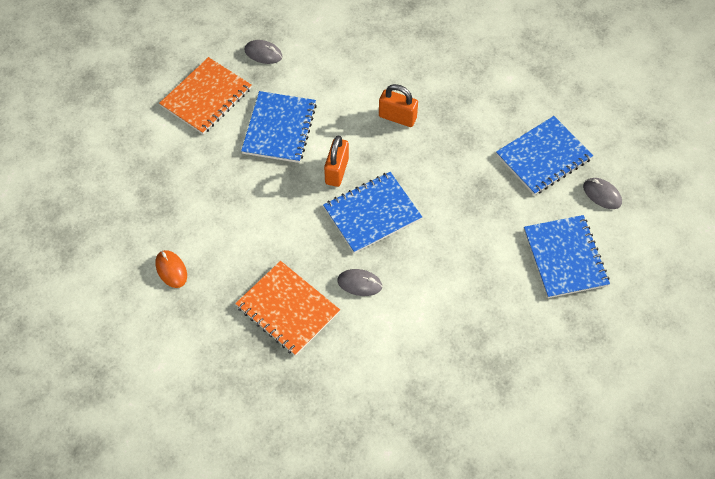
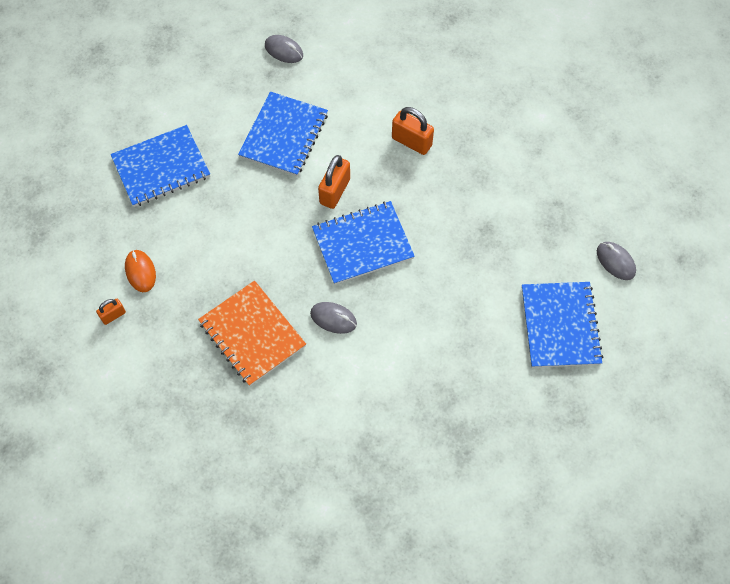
camera: 10 degrees right, 5 degrees up
(154, 313) = (113, 315): none -> orange padlock
(206, 97) = (214, 90): orange notebook -> none
(543, 157) = (560, 209): blue notebook -> blue notebook (161, 167)

